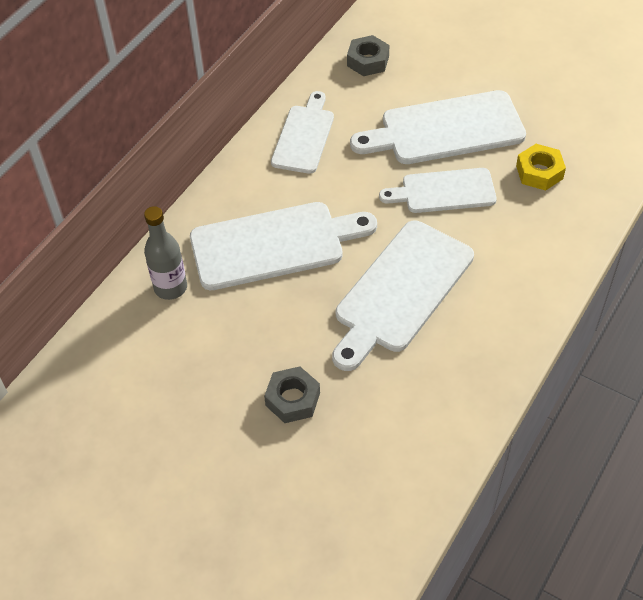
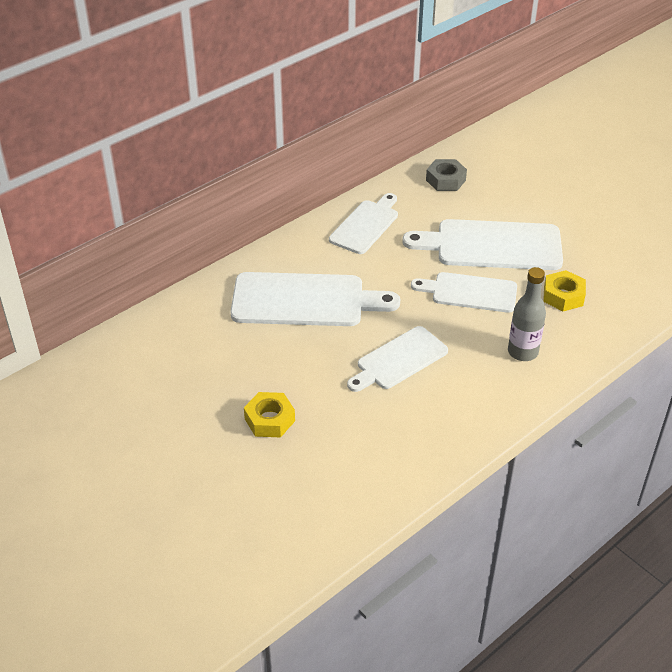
camera: 15 degrees right, 10 degrees down
(170, 287) = (204, 313): grey bottle -> grey bottle (522, 352)
(292, 399) = (269, 420): grey nut -> yellow nut
(401, 291) = (399, 360): white cutting board -> white cutting board, size x0.64

